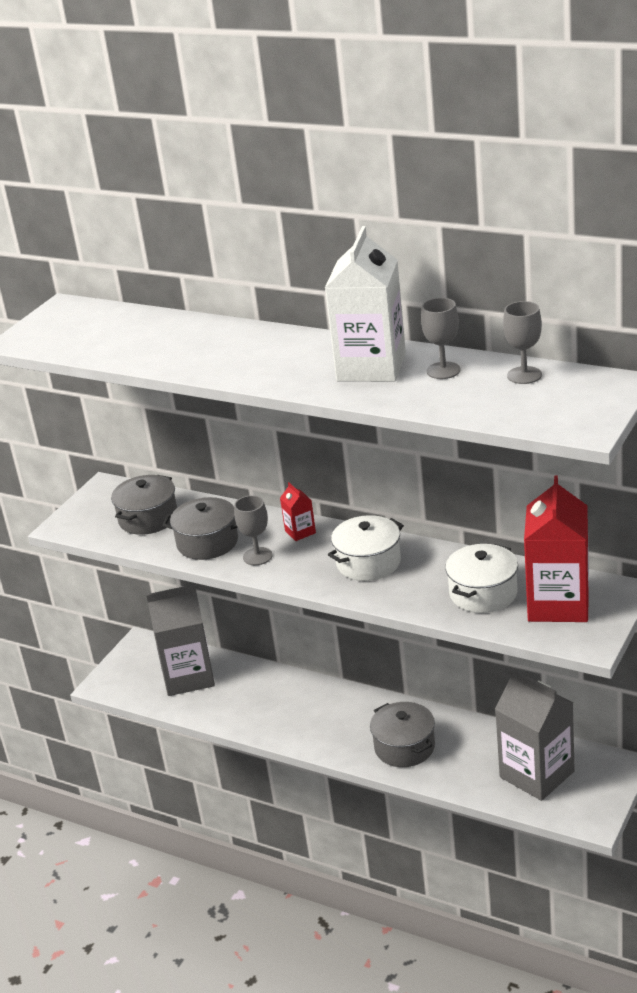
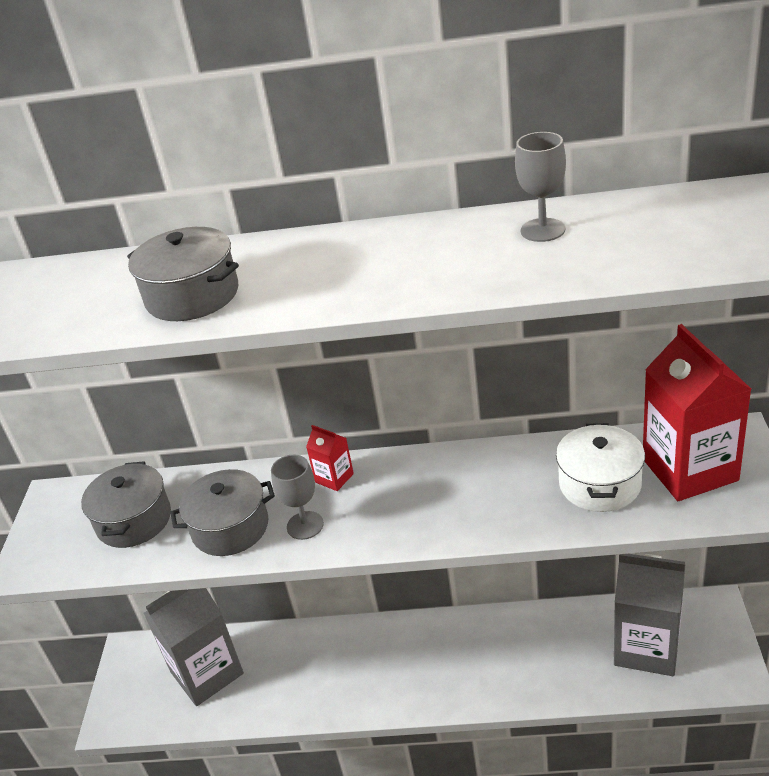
camera: 25 degrees left, 5 degrees up
(368, 562) = (442, 490): white pot -> none
(371, 367) = (447, 250): white carton -> none
(404, 747) = (495, 668): grey pot -> grey pot (192, 296)
(524, 375) = (647, 210): grey goblet -> none

